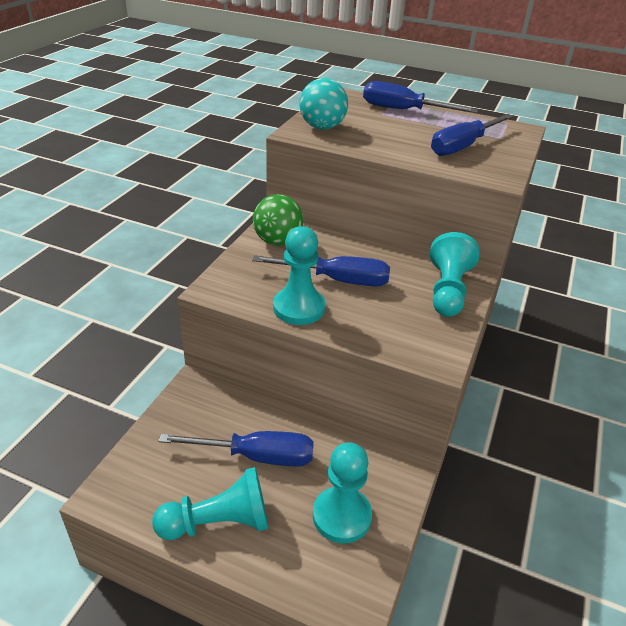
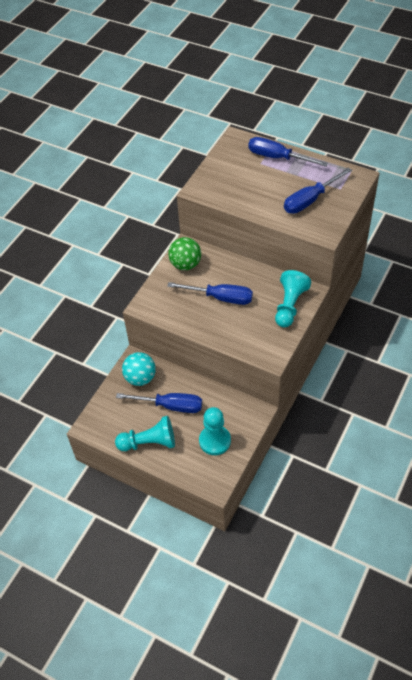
camera: 10 degrees right, 15 degrees up
(299, 308) = (194, 320): turquoise pawn -> none
(322, 127) = (215, 182): turquoise ball -> turquoise ball (140, 378)

